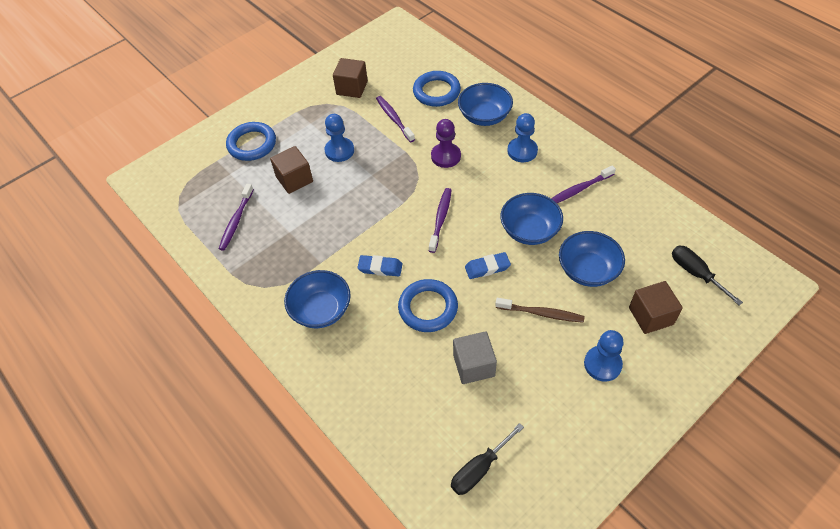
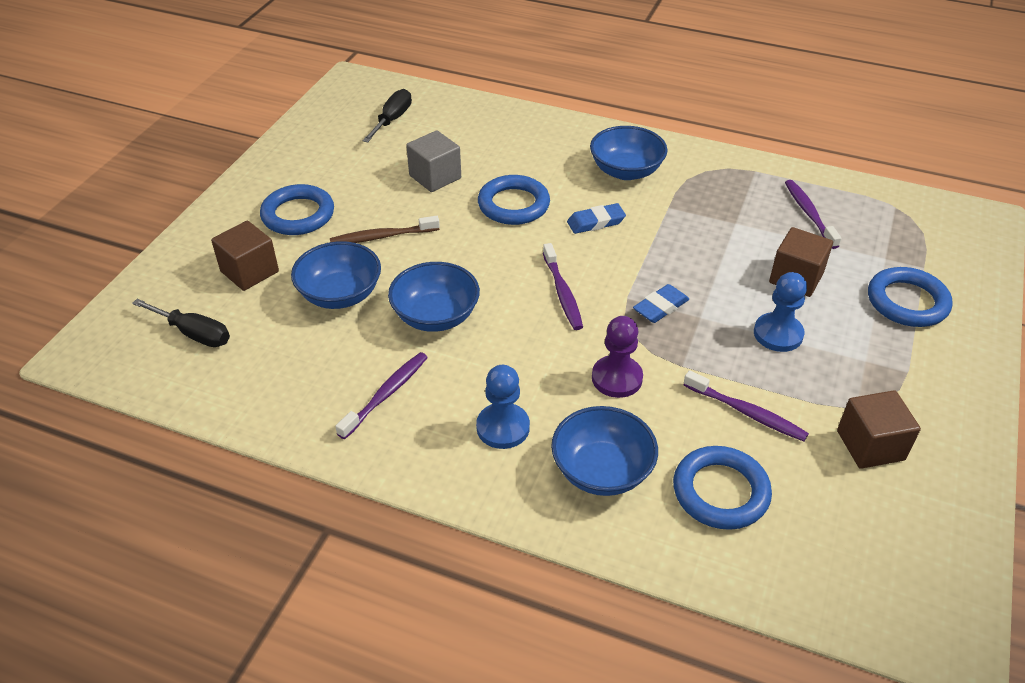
camera: 150 degrees right, 10 degrees down
(487, 268) = (469, 260): blue eraser -> blue eraser (660, 307)
(602, 364) = (298, 215): blue pawn -> blue ring

